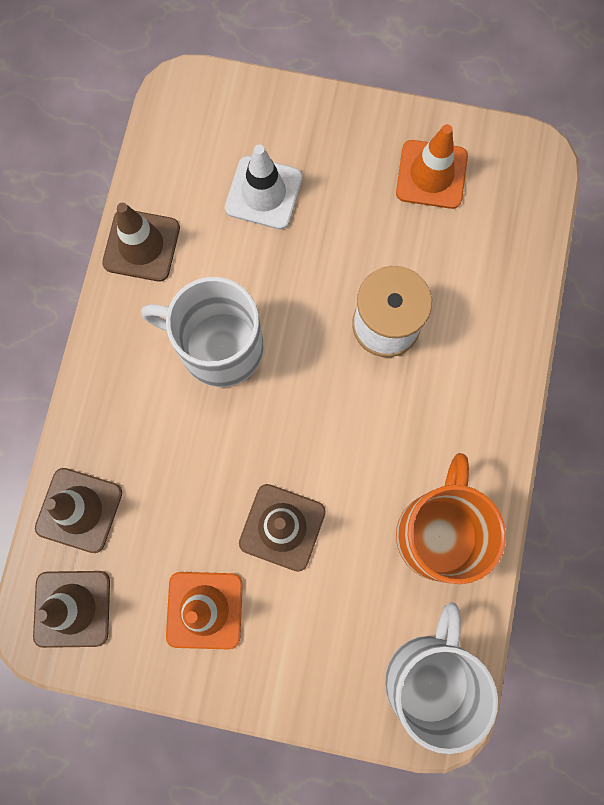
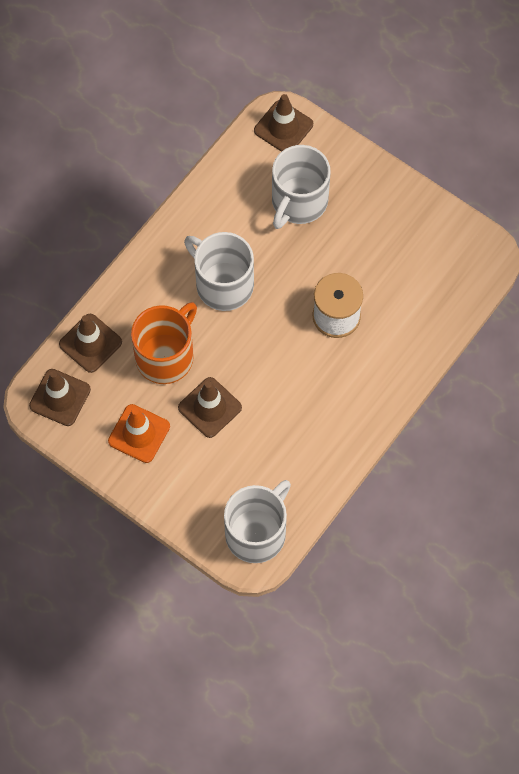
camera: 25 degrees right, 10 degrees down
(141, 245) = (204, 201): brown traffic cone -> brown traffic cone (283, 127)
(263, 193) = (298, 202): white traffic cone -> white mug
(431, 174) = (414, 236): orange traffic cone -> none
(439, 532) = (306, 453): orange mug -> orange mug (166, 356)

